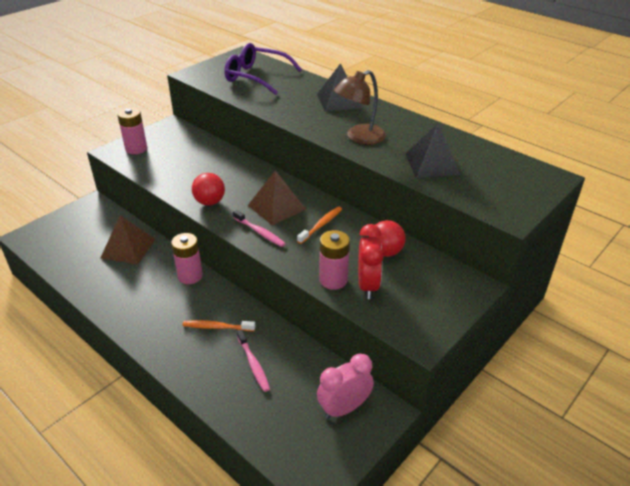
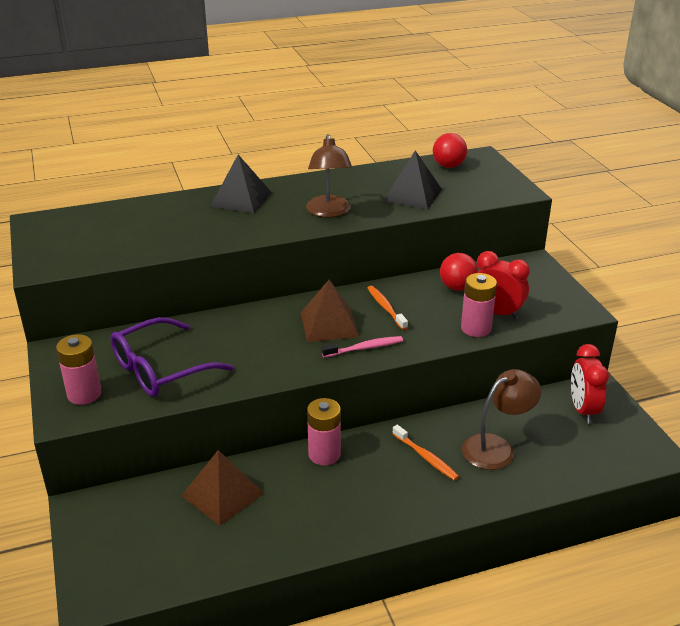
camera: 60 degrees left, 5 degrees down
(210, 202) = (275, 366): red ball -> red ball (448, 166)
(217, 327) = (426, 457): orange toothbrush -> orange toothbrush turned 75 degrees counterclockwise
(253, 364) = (496, 447): pink toothbrush -> brown lamp
(256, 77) = (116, 228): purple glasses -> purple glasses (160, 369)
(344, 408) = (583, 410): pink clock -> red clock

